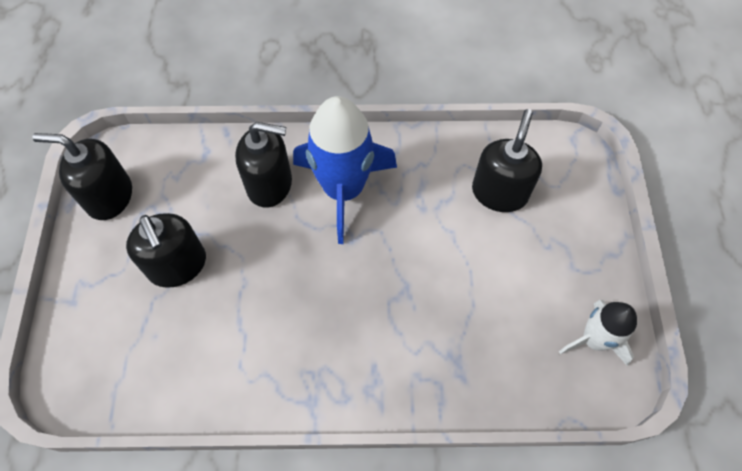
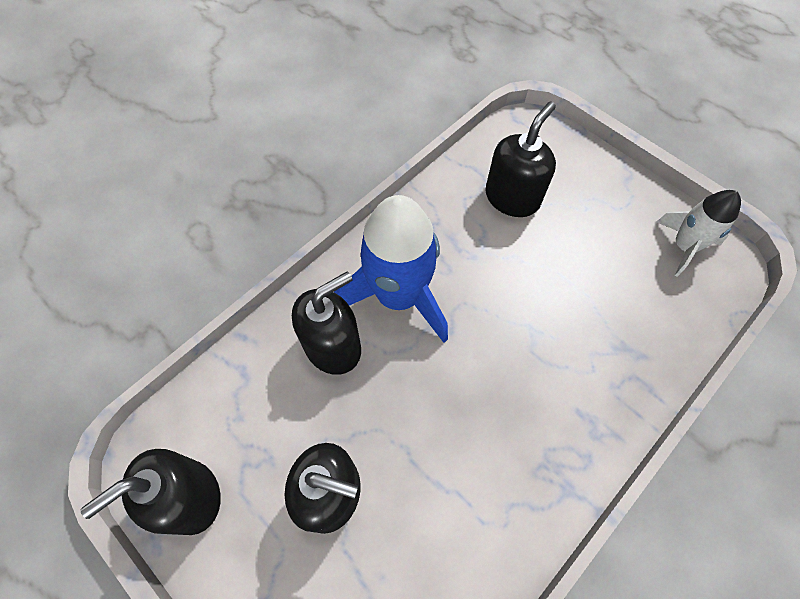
camera: 45 degrees left, 0 degrees up
(499, 192) = (512, 197): black soap dispenser -> black soap dispenser turned 60 degrees clockwise

